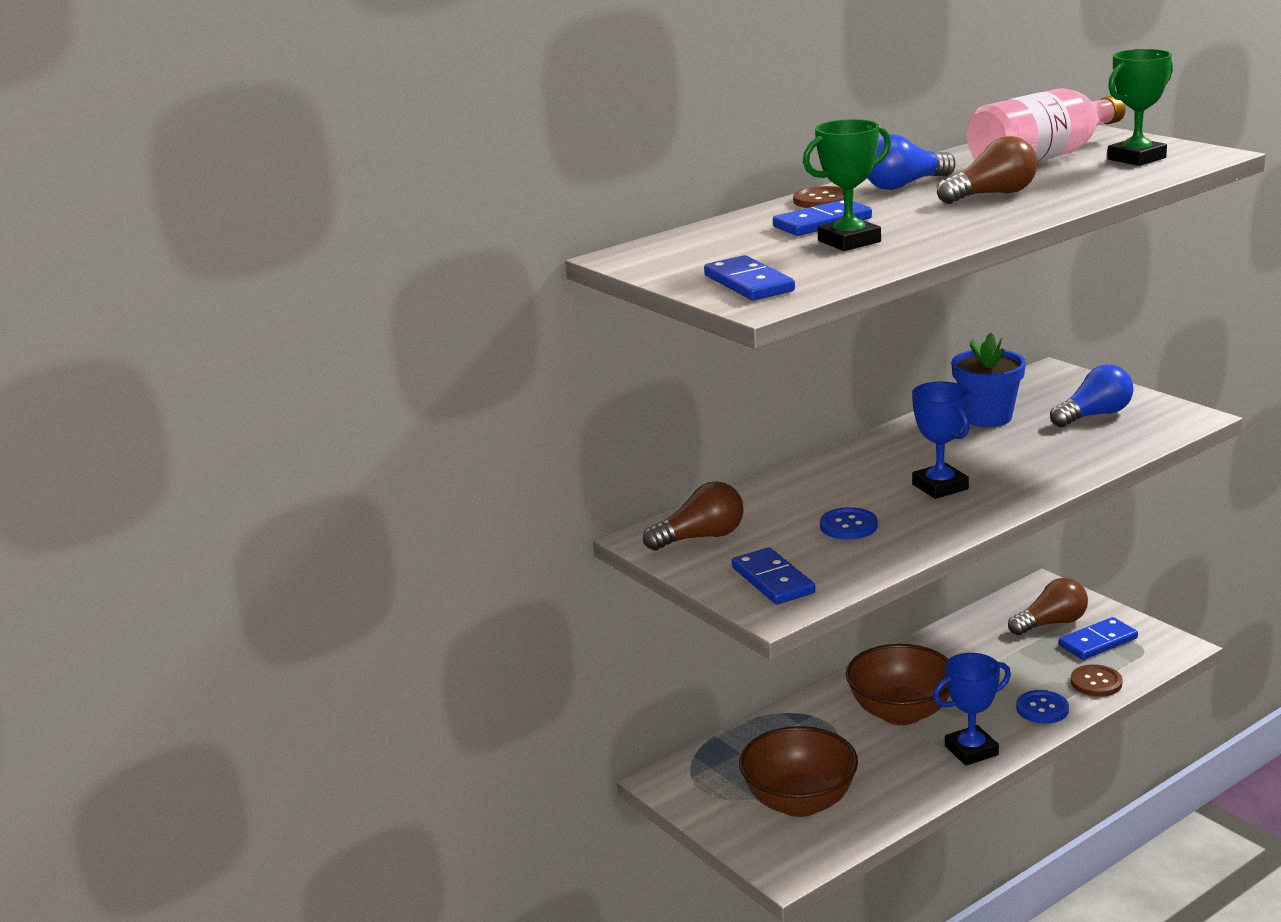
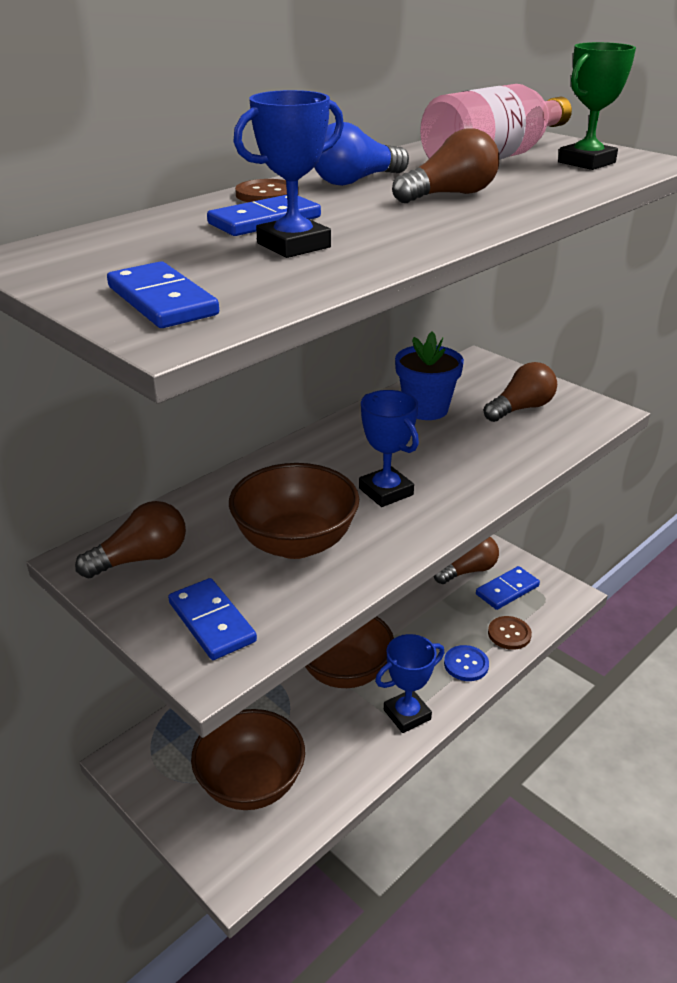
camera: 10 degrees left, 10 degrees up
(848, 526) = (295, 543): blue button -> brown bowl
(849, 241) = (293, 245): green trophy -> blue trophy
(1094, 415) = (521, 408): blue light bulb -> brown light bulb

